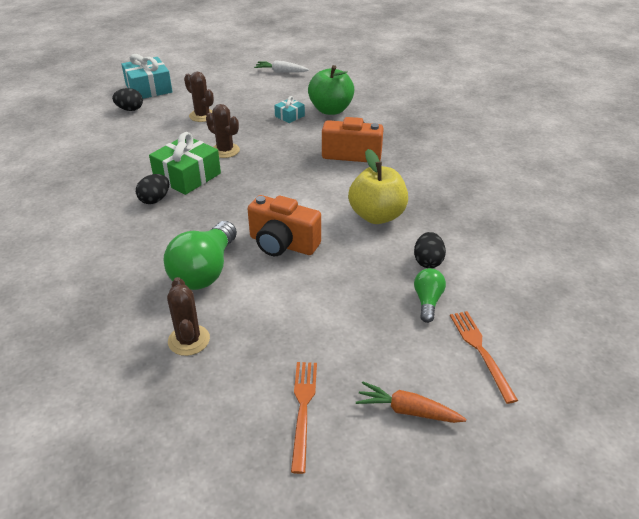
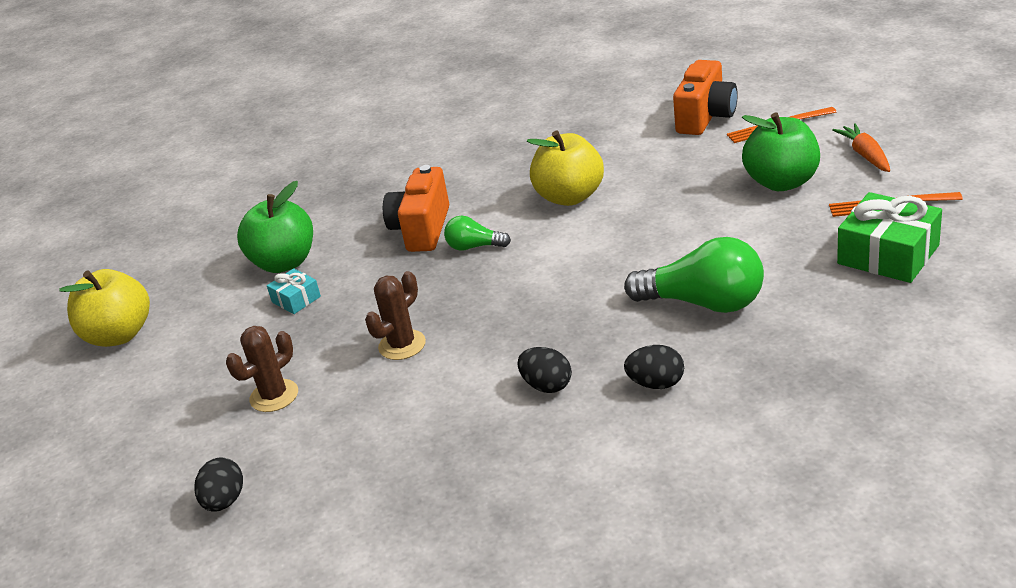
camera: 85 degrees left, 5 degrees down
(149, 88) = (132, 499): turquoise gift -> none
(187, 176) = (478, 368): green gift -> green gift (888, 254)
(189, 340) = (827, 289): brown cactus -> none
(281, 72) = (119, 335): white carrot -> yellow apple
(282, 244) = (638, 254): orange camera -> orange camera (705, 117)
(367, 338) = (781, 182): none -> green apple
(407, 410) = (865, 155): orange carrot -> orange carrot turned 150 degrees clockwise
(427, 301) = (717, 155): green light bulb -> green light bulb (474, 247)
(428, 261) = (652, 159): black egg -> black egg (656, 384)

